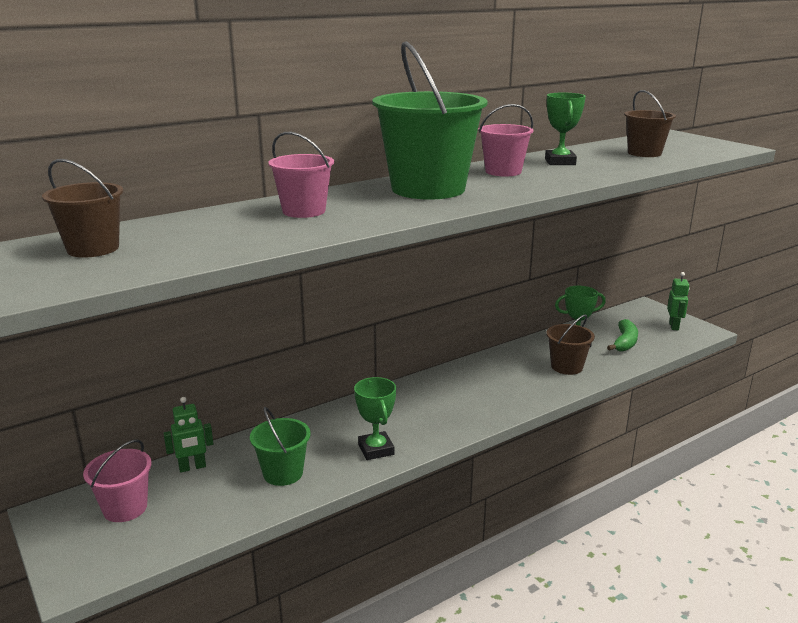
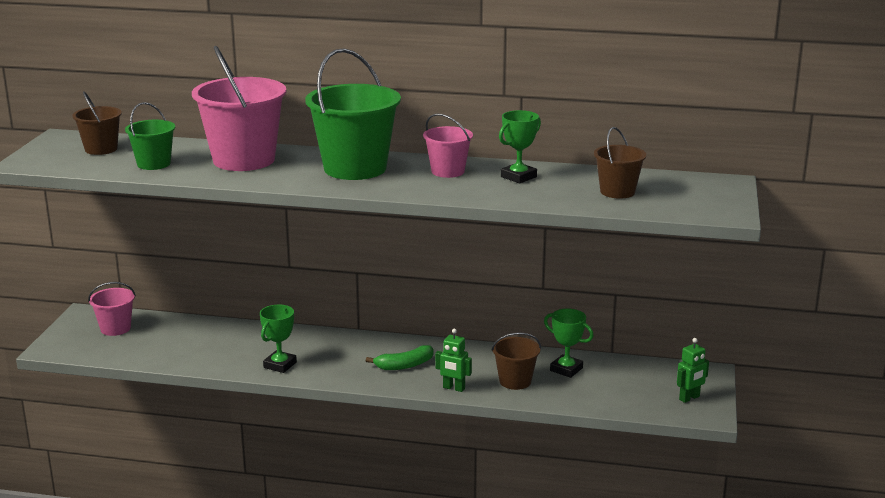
camera: 45 degrees right, 0 degrees up
(192, 467) = (175, 324): green robot -> green robot (453, 388)
(283, 473) = (210, 351): green bucket -> green bucket (154, 164)
(304, 211) = (244, 160): pink bucket -> pink bucket, size x1.90
(624, 342) = (608, 388): green banana -> green banana (404, 365)

